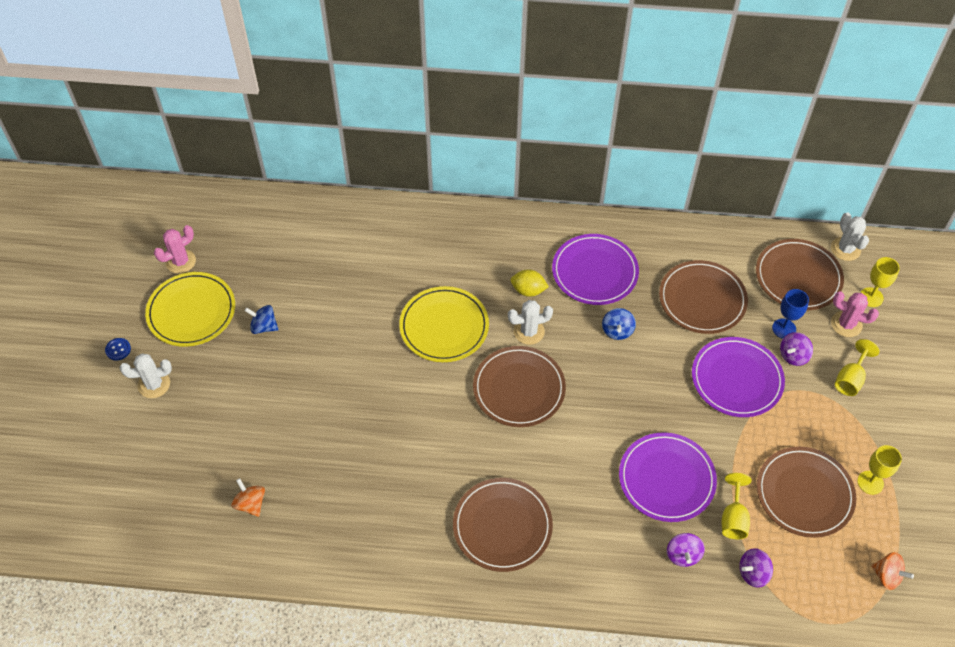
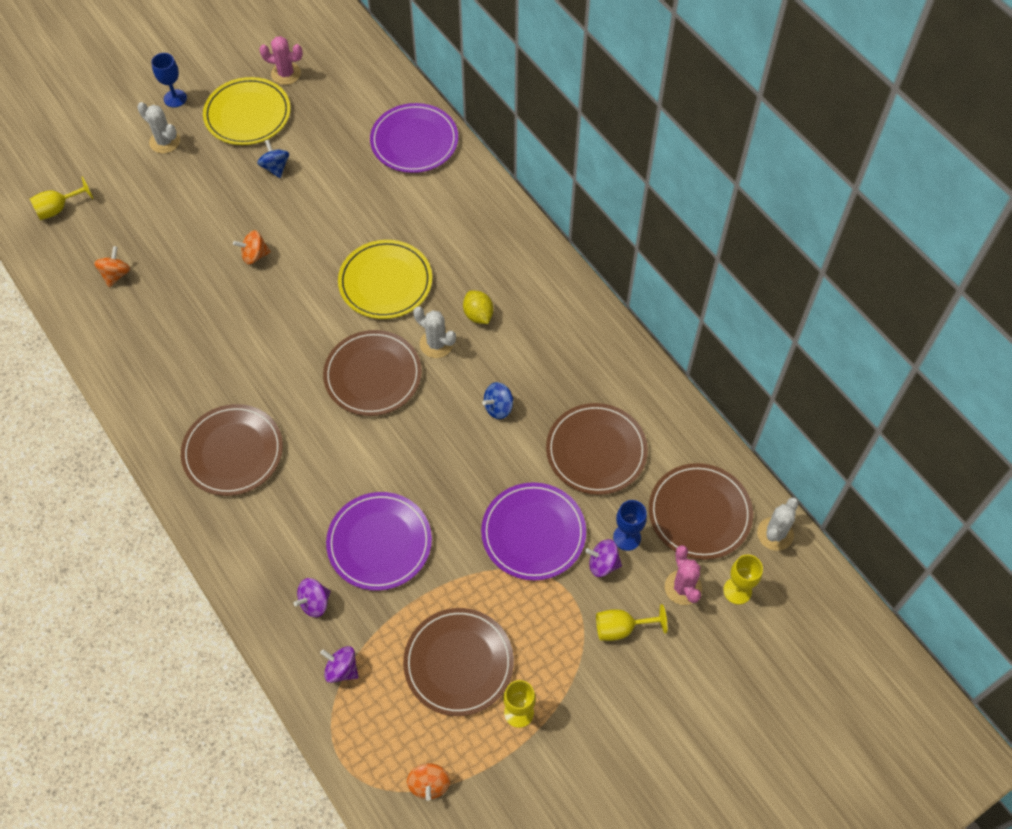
camera: 50 degrees right, 5 degrees up
(118, 349) = (175, 98): blue button -> blue goblet
(333, 394) = (254, 255): none -> orange spinning top
(594, 272) = (545, 349): purple plate -> purple plate (414, 141)
(733, 518) = (384, 620): yellow goblet -> yellow goblet (58, 209)

